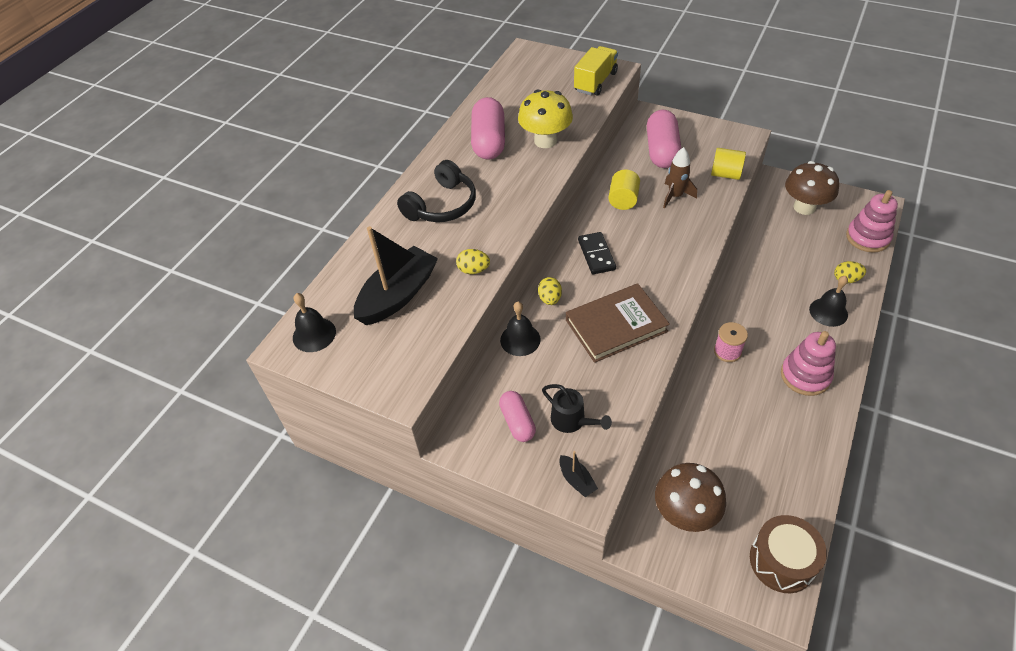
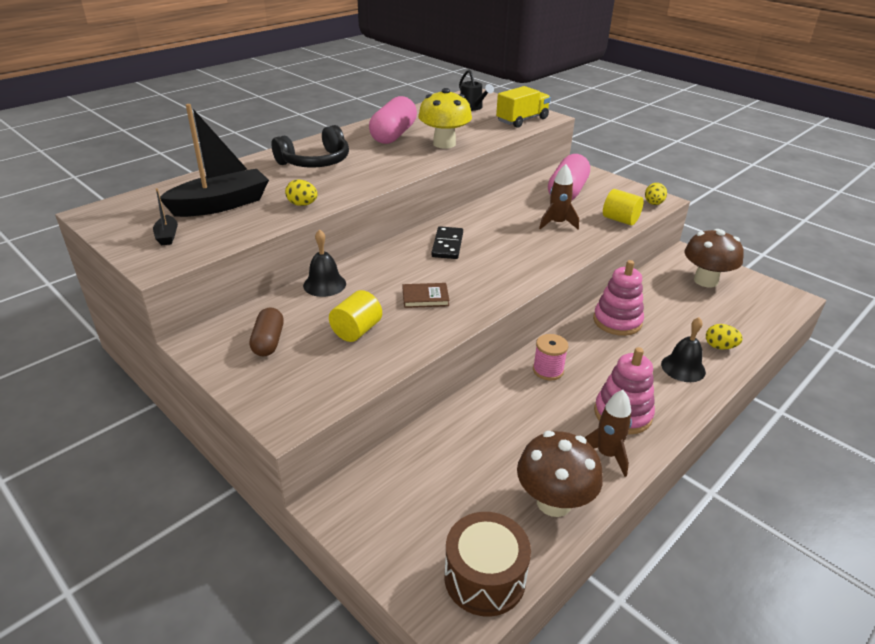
camera: 15 degrees right, 15 degrees down
(314, 334) = (125, 211): black bell -> none
(517, 422) = (268, 342): pink capsule -> brown capsule
(550, 299) = (377, 264): yellow egg -> yellow egg (653, 204)
(572, 421) = (322, 356): black watering can -> black watering can (473, 107)
(576, 480) = (286, 402): black boat -> black boat (167, 236)
(616, 325) = (425, 297): brown book -> brown book, size x0.49
(623, 200) = (503, 215): yellow cylinder -> yellow cylinder (356, 331)
(685, 513) = (404, 494): brown mushroom -> brown mushroom (554, 502)
(812, 419) = (606, 454): none -> brown rocket
(867, 237) = (764, 320): pink stacking toy -> pink stacking toy (617, 321)

